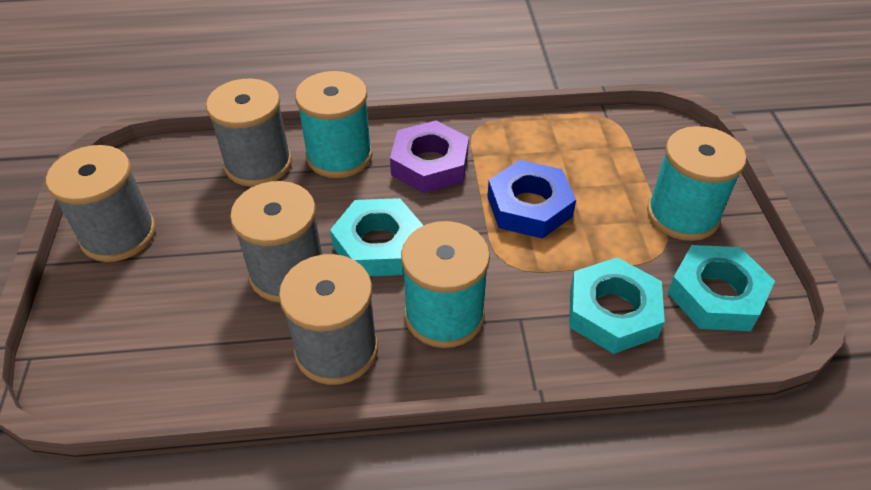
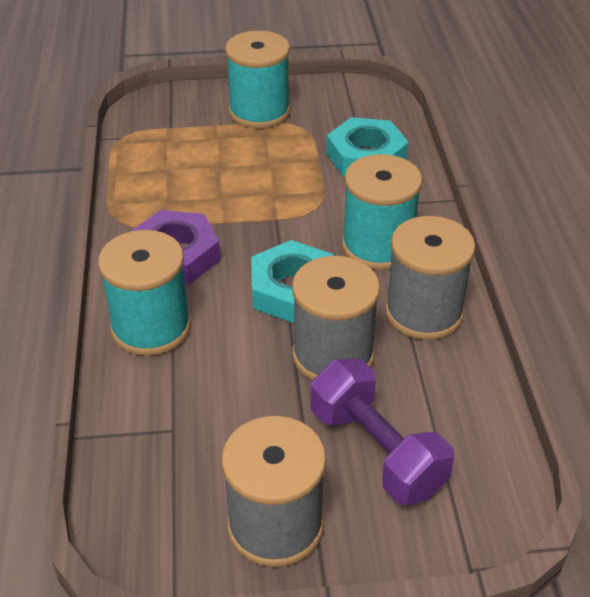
camera: 90 degrees left, 5 degrees down
(169, 300) = (376, 451): none -> purple dumbbell
(258, 164) = (155, 401): grey spool -> none
(529, 206) = (244, 192): blue nut -> none
(716, 295) = (345, 108): turquoise nut -> none

